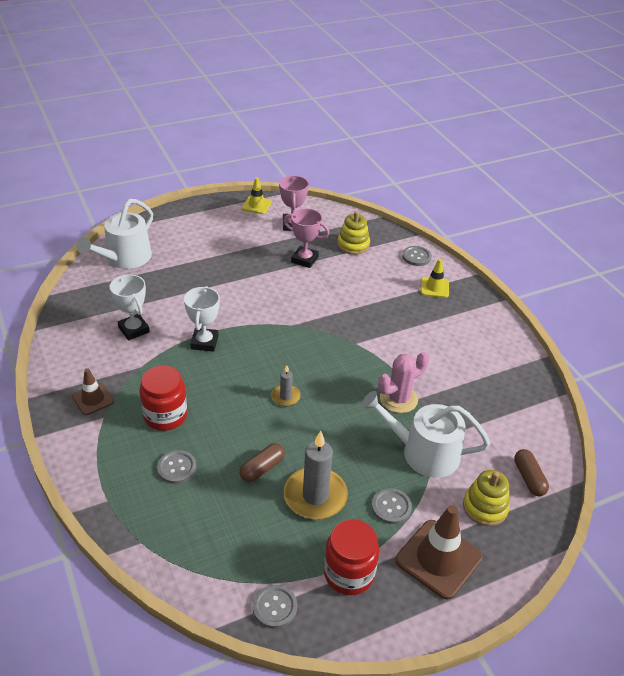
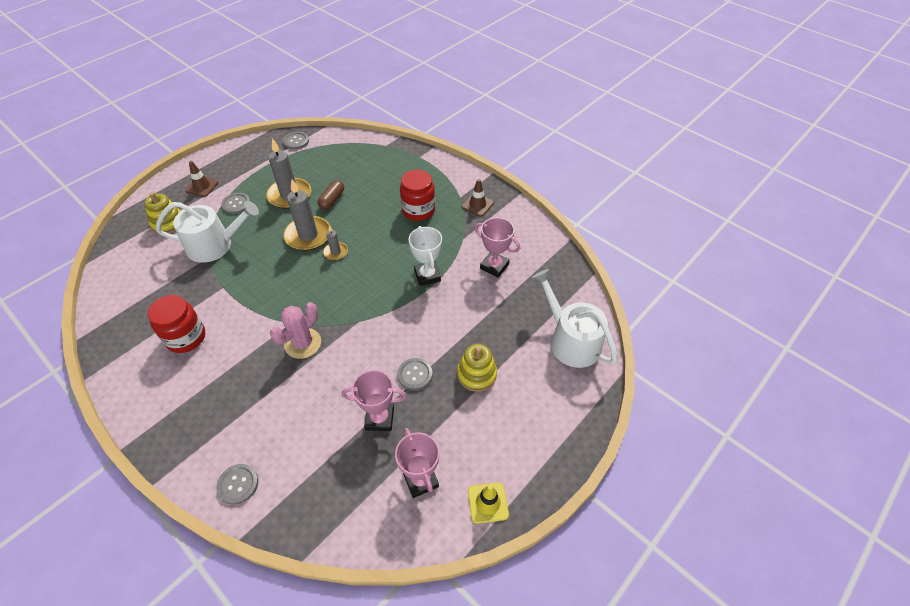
camera: 160 degrees right, 10 degrees up
(124, 258) = (570, 340): white watering can -> white watering can turned 45 degrees counterclockwise
(134, 329) = (494, 266): white trophy -> pink trophy
(177, 468) = (389, 183): grey button -> grey button (415, 374)
(309, 427) = (308, 235): none -> grey candle
(349, 573) = (258, 165): red jar -> red jar (186, 337)
(353, 245) = (327, 472): yellow stacking toy -> yellow stacking toy (476, 374)
(398, 399) = (240, 281): pink cactus -> pink cactus (303, 343)
(434, 287) = (211, 434): yellow traffic cone -> none
(438, 559) = (202, 186): brown traffic cone -> brown traffic cone, size x0.57
(529, 478) = (130, 252): brown capsule -> none

